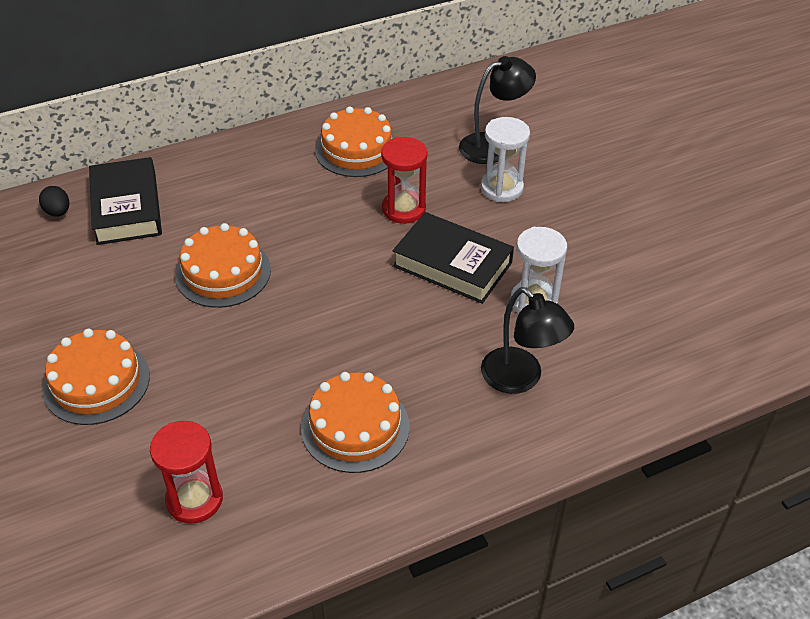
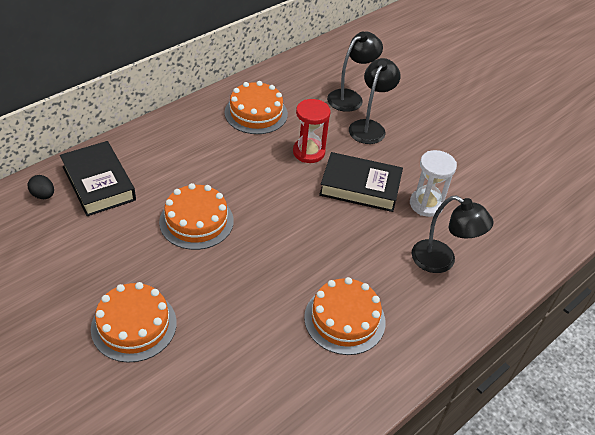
camera: 20 degrees left, 0 degrees up
(194, 499) = (251, 401): red hourglass -> none
(501, 188) = (369, 127): white hourglass -> black lamp

